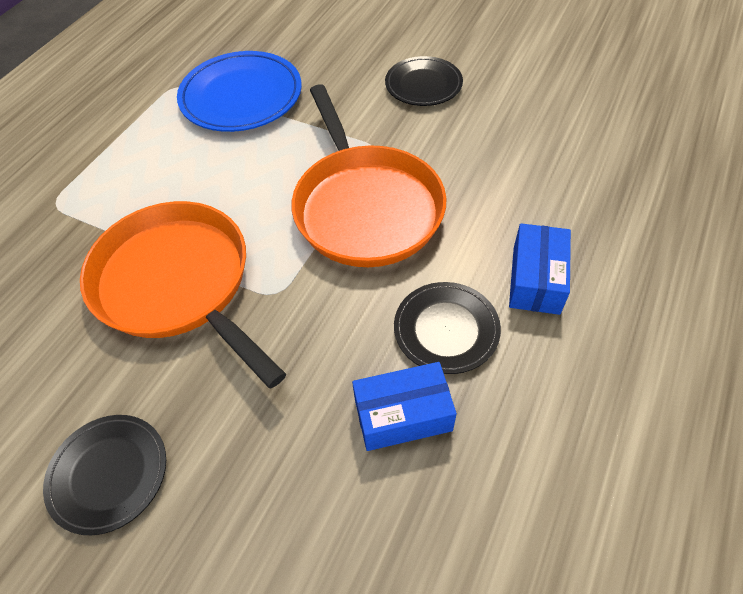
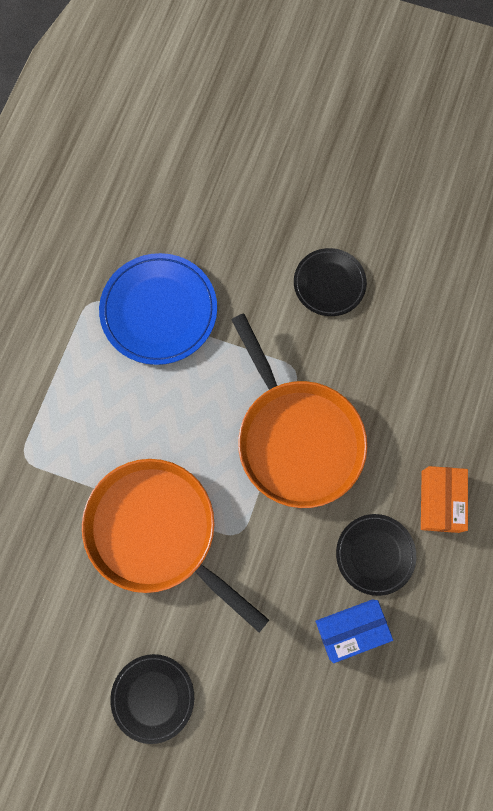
camera: 10 degrees left, 20 degrees up
(536, 279) = (440, 501): blue box -> orange box

